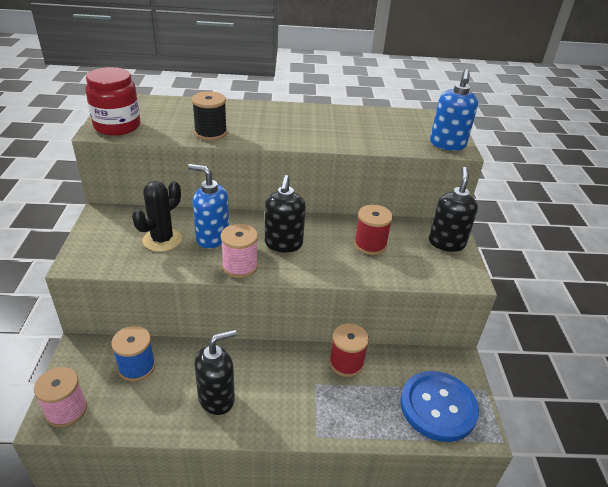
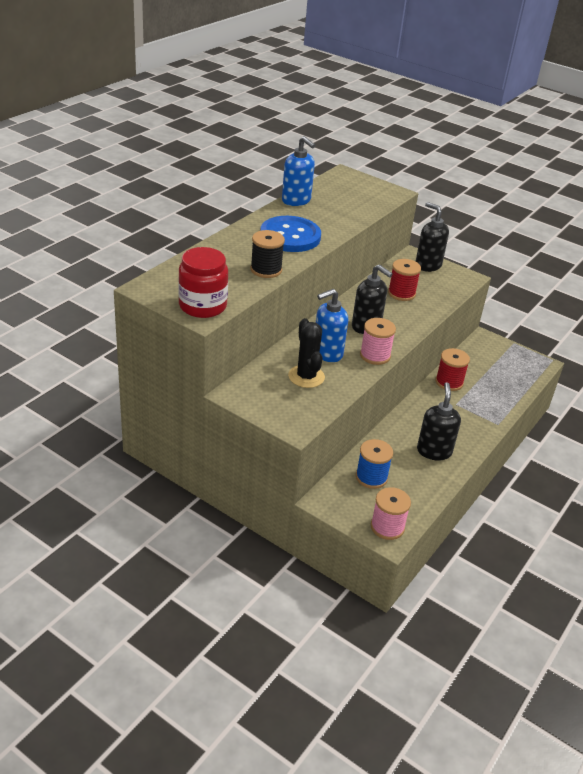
camera: 55 degrees left, 0 degrees up
(438, 407) = (512, 367): blue button -> blue button (290, 236)
(447, 144) = (386, 193): blue soap dispenser -> blue soap dispenser (296, 201)

